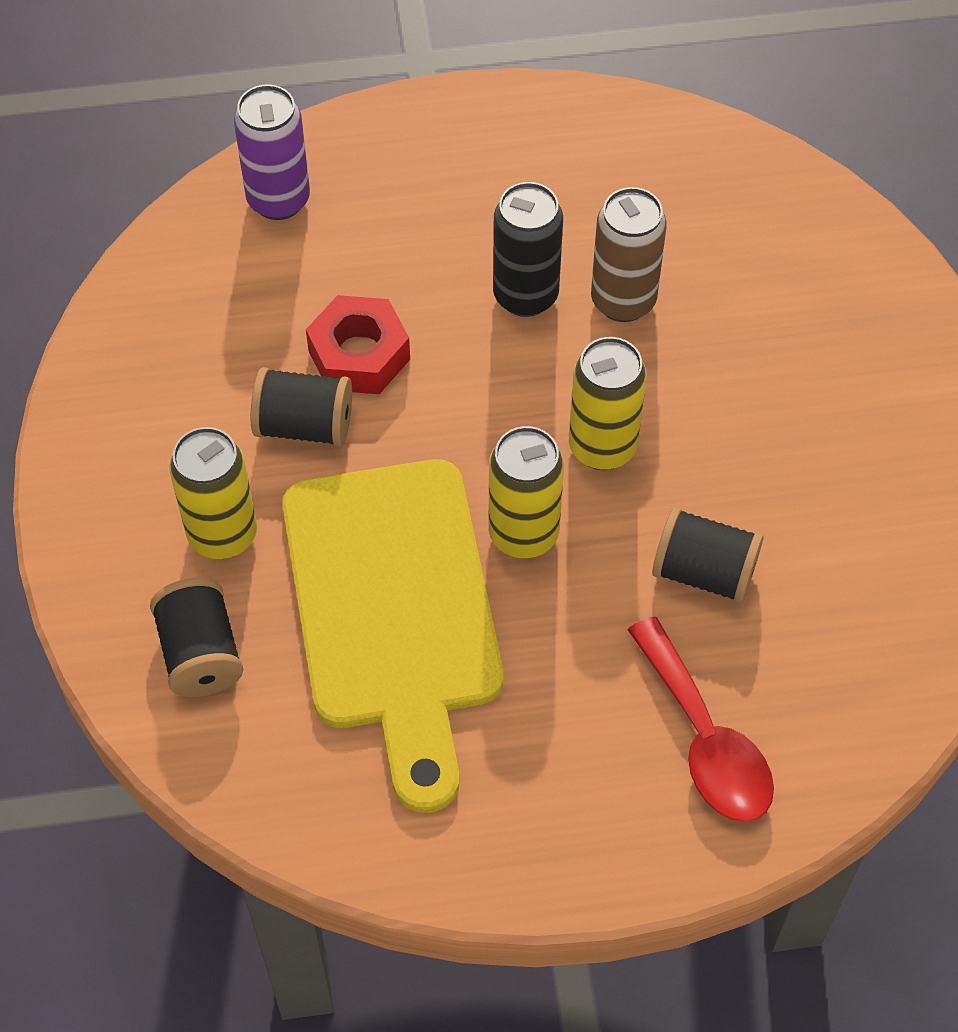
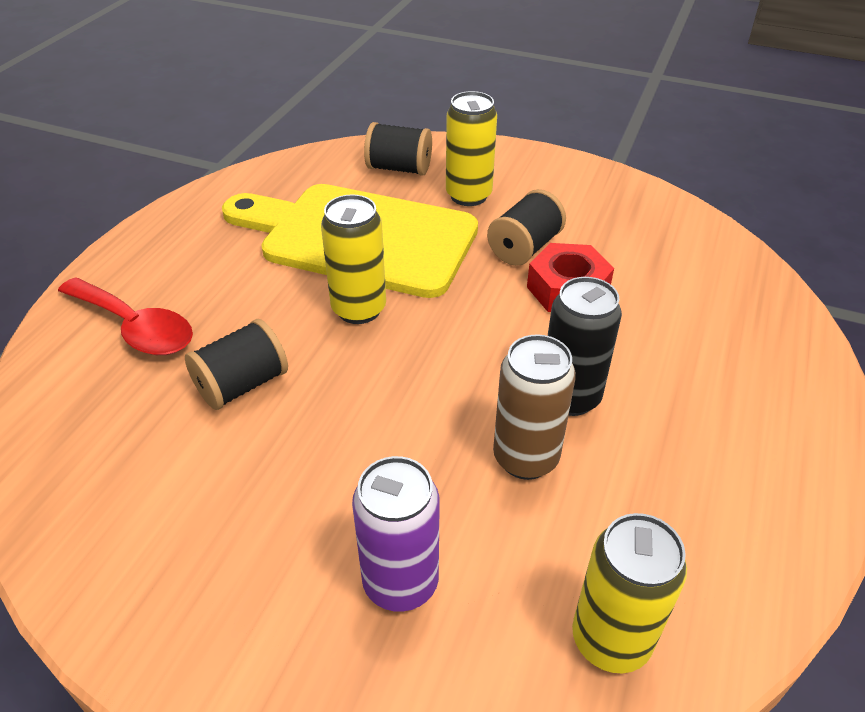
camera: 120 degrees right, 15 degrees down
(278, 200) = (745, 300): purple can -> purple can (400, 583)
(602, 447) = (392, 378): yellow can -> yellow can (610, 640)
(705, 739) = (135, 327): red spoon -> red spoon turned 150 degrees counterclockwise

